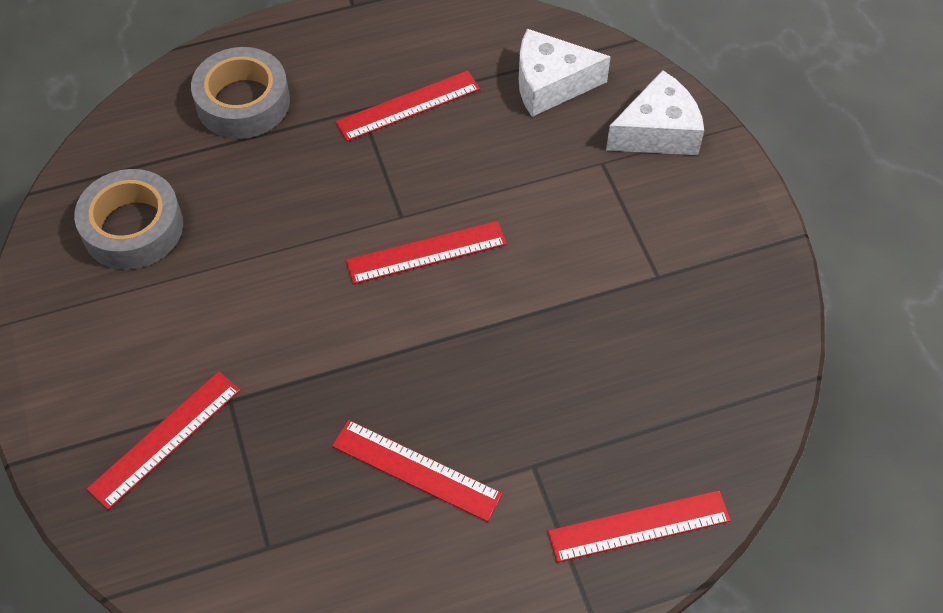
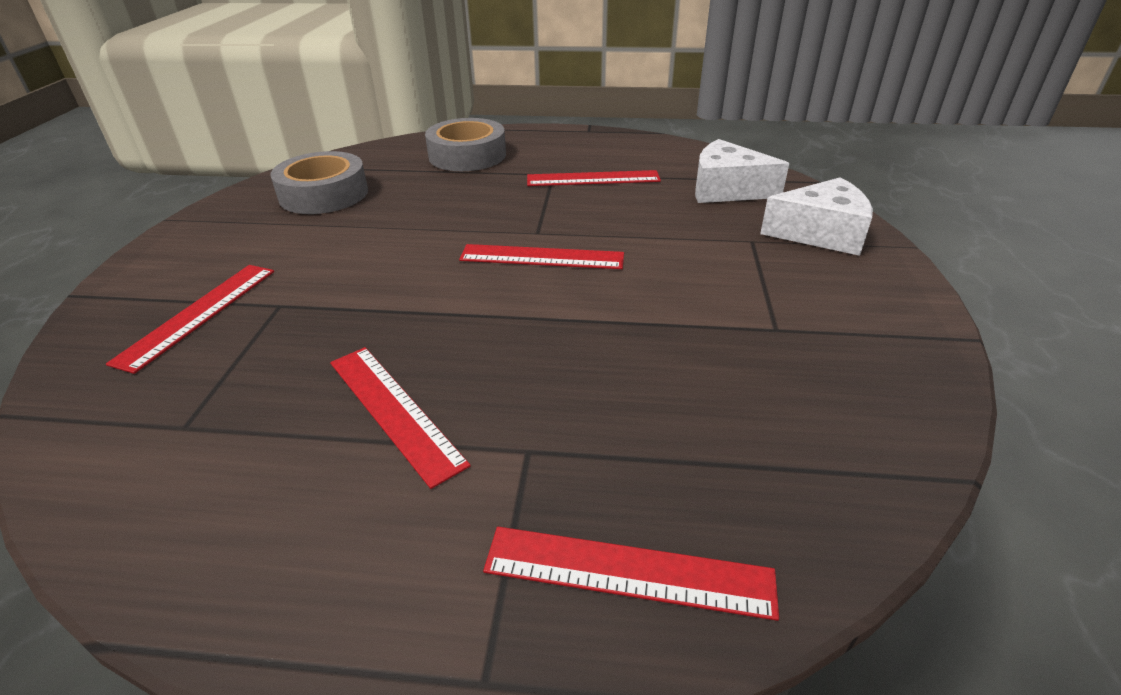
camera: 25 degrees right, 20 degrees down
(165, 439) = (198, 314): red ruler -> red ruler turned 45 degrees counterclockwise

